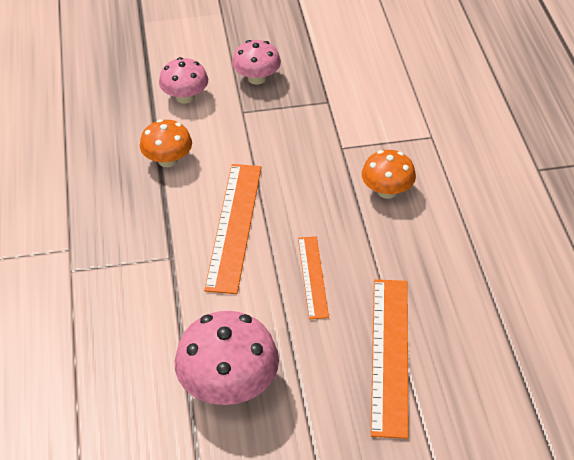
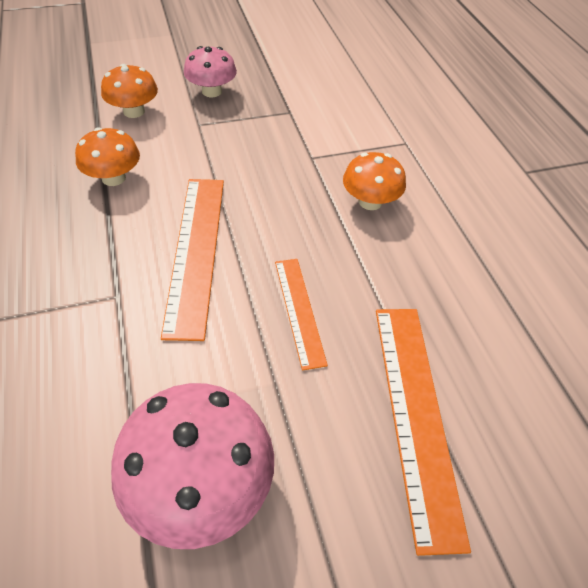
camera: 10 degrees left, 5 degrees up
(185, 97) = (134, 111): pink mushroom -> orange mushroom

